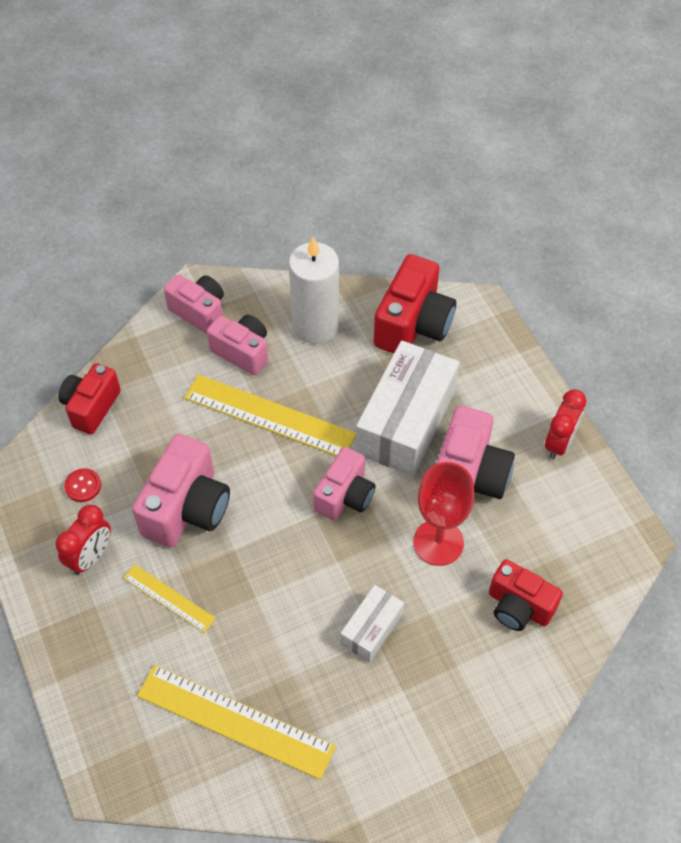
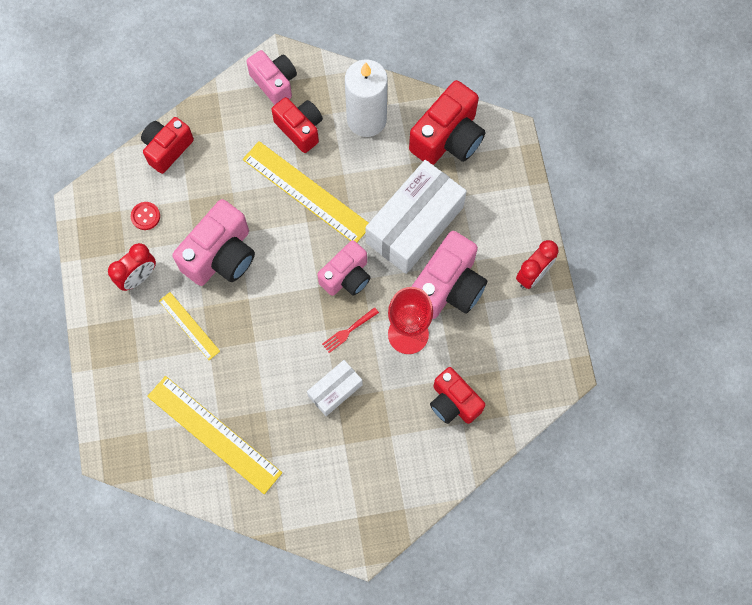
camera: 15 degrees right, 15 degrees up
(242, 352) = (300, 129): pink camera -> red camera
(366, 555) = (349, 330): none -> red fork

